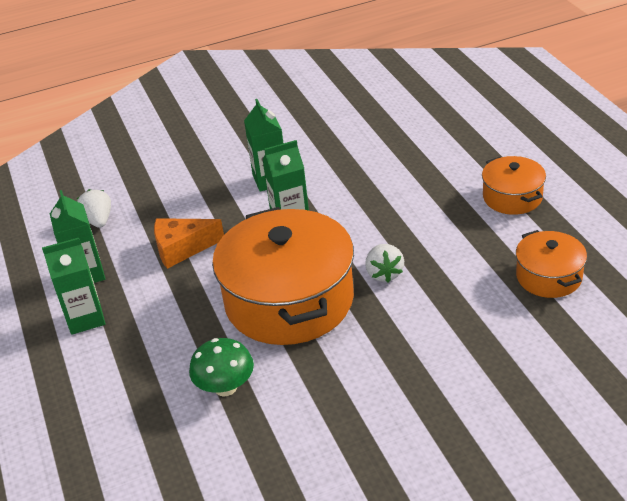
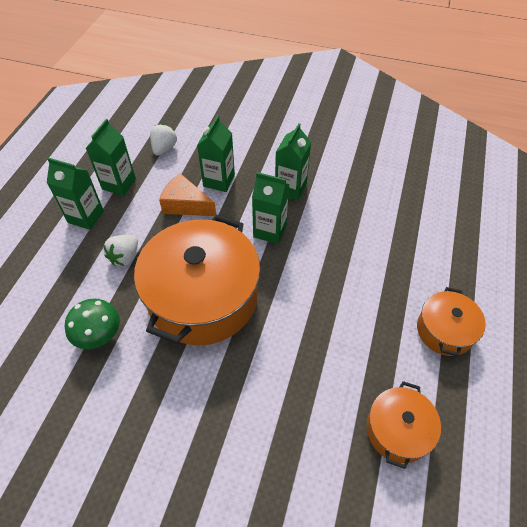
camera: 35 degrees right, 15 degrees up
(192, 213) = (219, 181): none -> green carton
(384, 273) = (283, 325): white strawberry -> white strawberry (125, 257)

